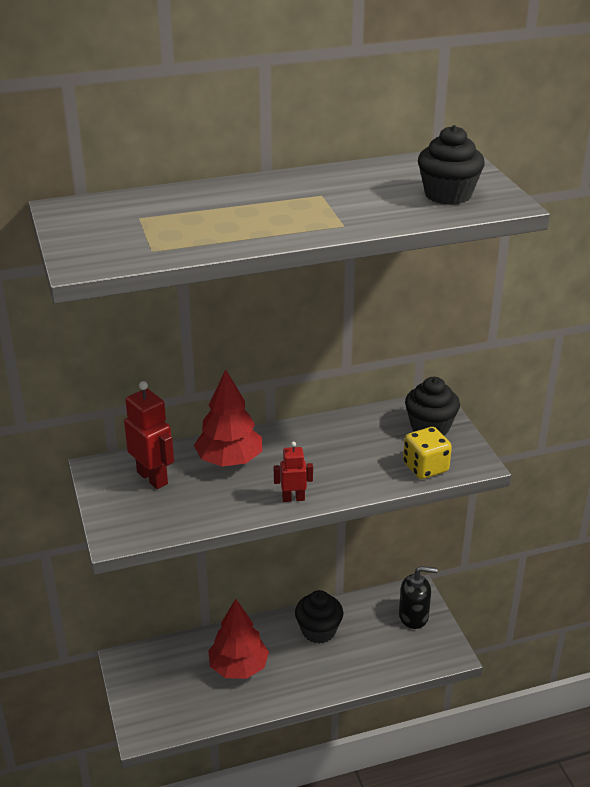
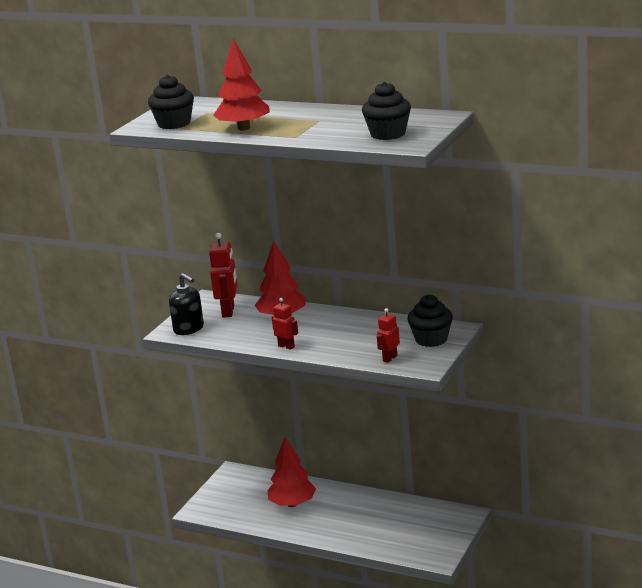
camera: 45 degrees right, 10 degrees down
(246, 229) = (244, 128): none -> red tree
(318, 630) = (368, 507): black cupcake -> black cupcake (174, 124)
(414, 616) = (443, 527): black soap dispenser -> black soap dispenser (189, 329)
(425, 467) = (389, 358): yellow dice -> red robot

